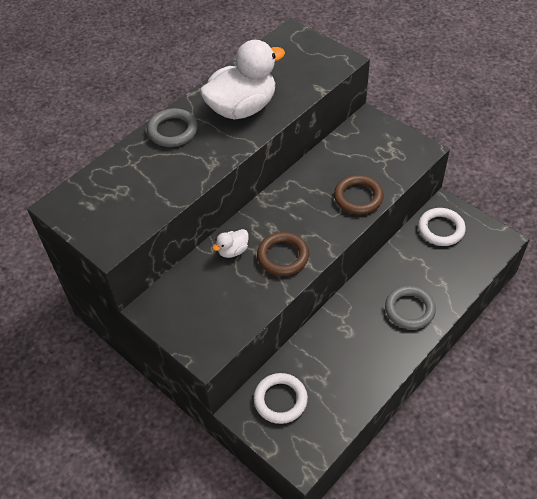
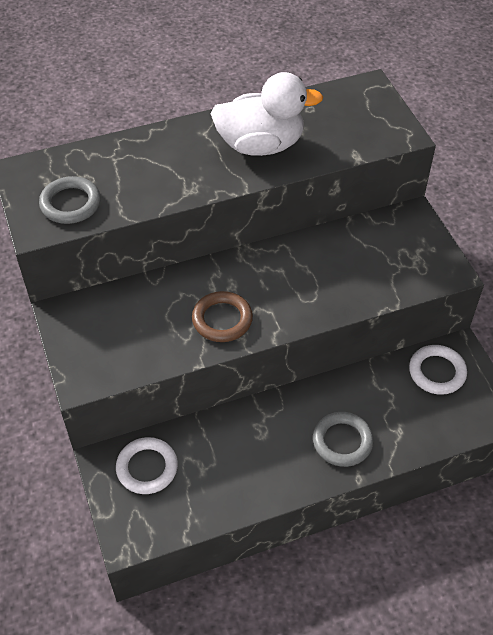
camera: 25 degrees right, 0 degrees up
(172, 131) = (175, 141): grey ring -> grey ring (70, 203)
(233, 251) = (176, 291): white duck -> none
(358, 197) = (343, 293): brown ring -> none

